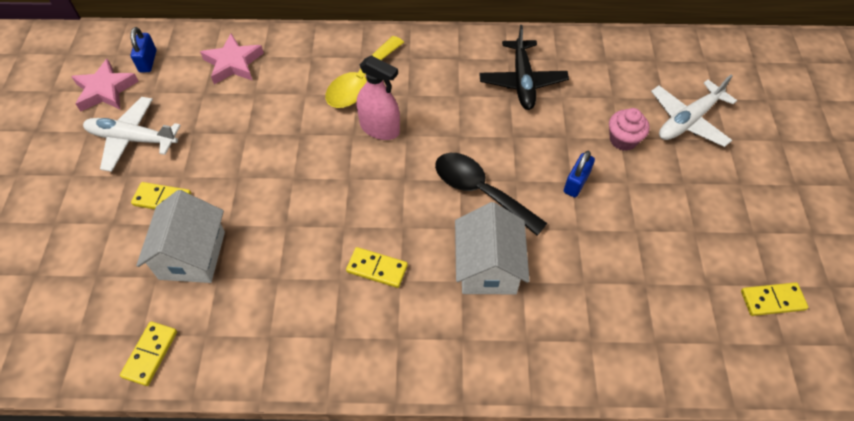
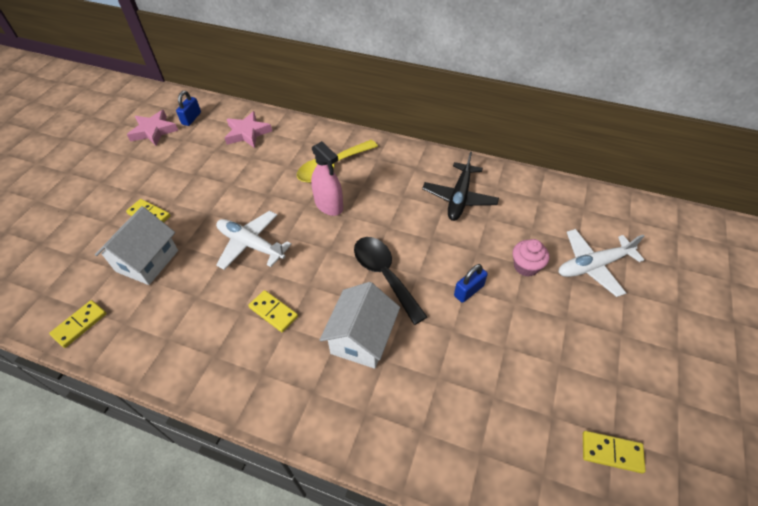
camera: 20 degrees right, 5 degrees down
(132, 139) = (152, 168): white plane -> white plane (250, 244)

